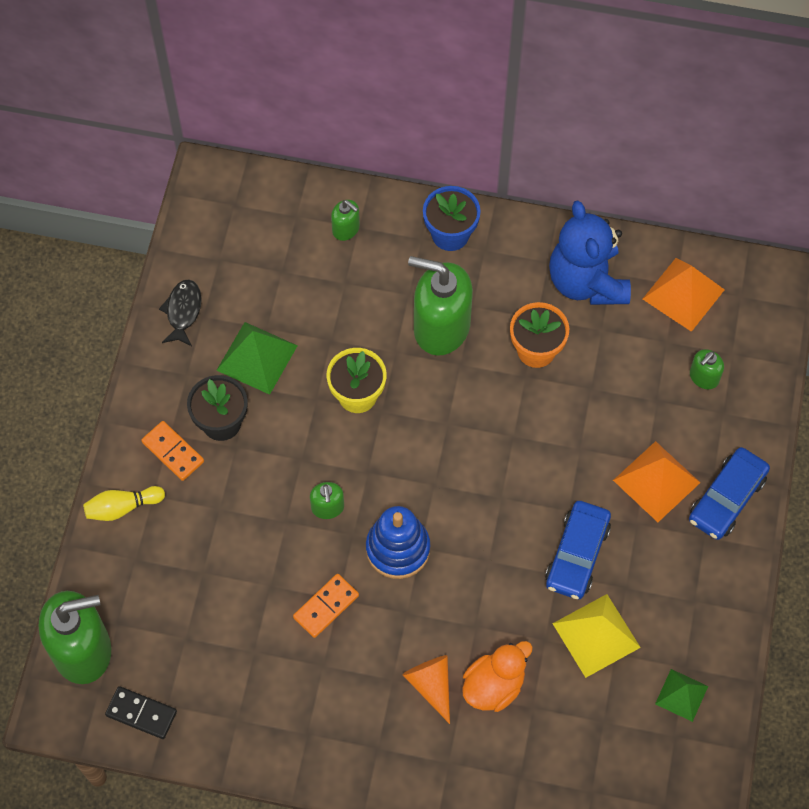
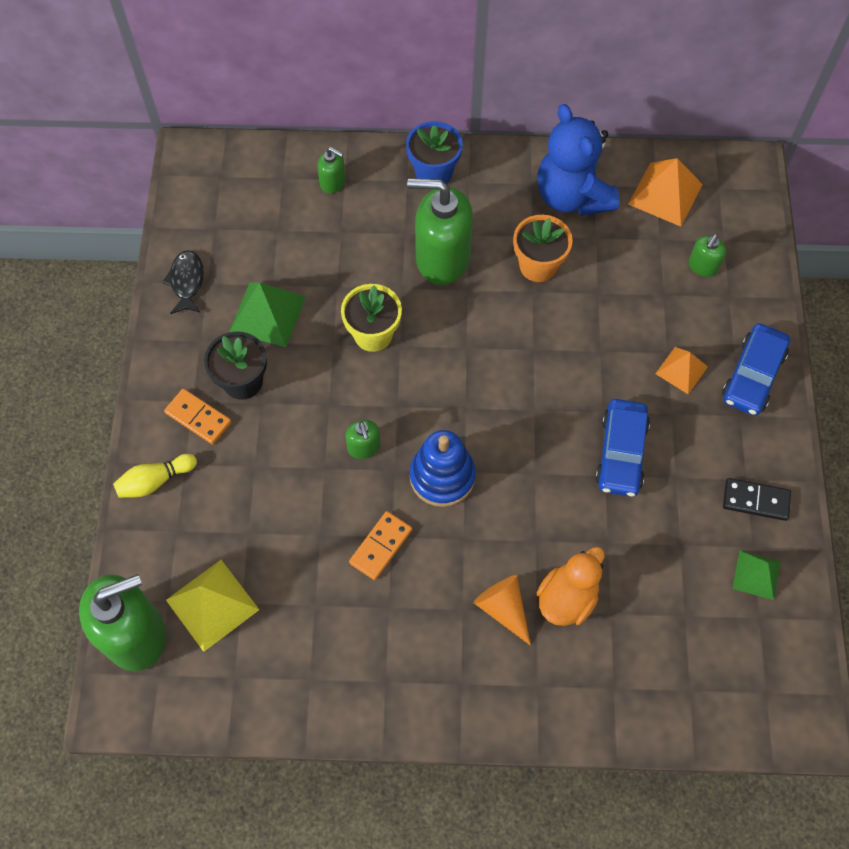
camera: 10 degrees left, 0 degrees up
(141, 713) = (207, 691): black domino -> black domino (755, 500)
(596, 635) = (658, 529): yellow pyramid -> yellow pyramid (212, 604)
(656, 481) = (681, 370): orange pyramid -> orange pyramid, size x0.62

